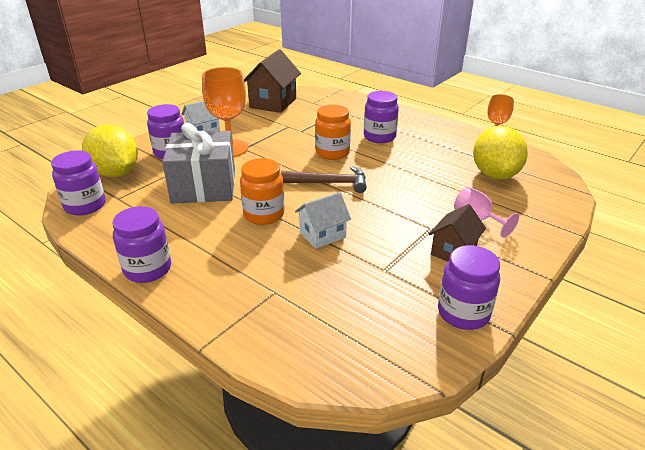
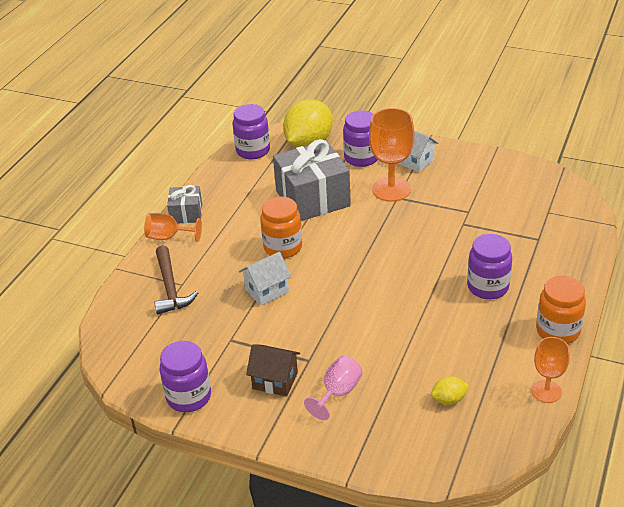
camera: 75 degrees right, 5 degrees up
(148, 269) = (186, 214): purple jar -> grey gift
(179, 290) = (168, 237): none -> orange goblet
(273, 103) = (522, 183): brown house -> none
(322, 235) = (266, 290): white house -> white house turned 75 degrees counterclockwise
(330, 183) = (359, 273): brown hammer -> brown hammer (170, 287)
(332, 153) = (424, 260): orange jar -> orange jar (557, 331)
(495, 174) = (449, 399): yellow lemon -> yellow lemon, size x0.44

